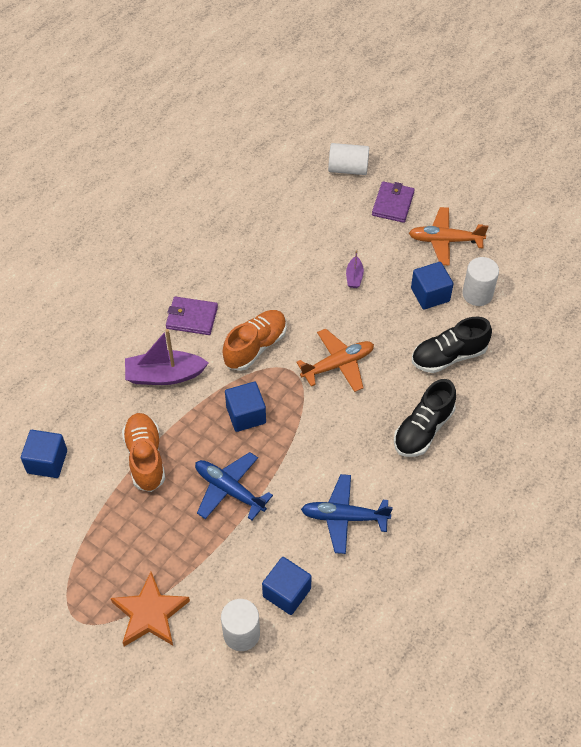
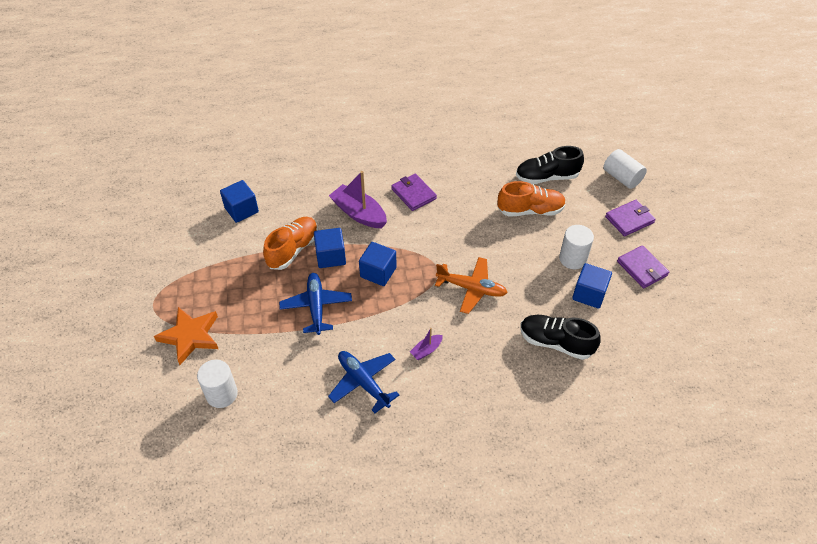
camera: 45 degrees right, 5 degrees down
(255, 347) = (432, 238): orange shoe -> orange shoe (530, 210)
(286, 592) = (275, 395): blue cube -> blue cube (331, 256)
(354, 277) = (547, 244): purple boat -> purple boat (426, 350)
(423, 429) = (481, 374): black shoe -> black shoe (547, 177)
(445, 241) = (642, 268): orange plane -> purple wallet
(477, 294) = (626, 319): white cylinder -> white cylinder (572, 259)

